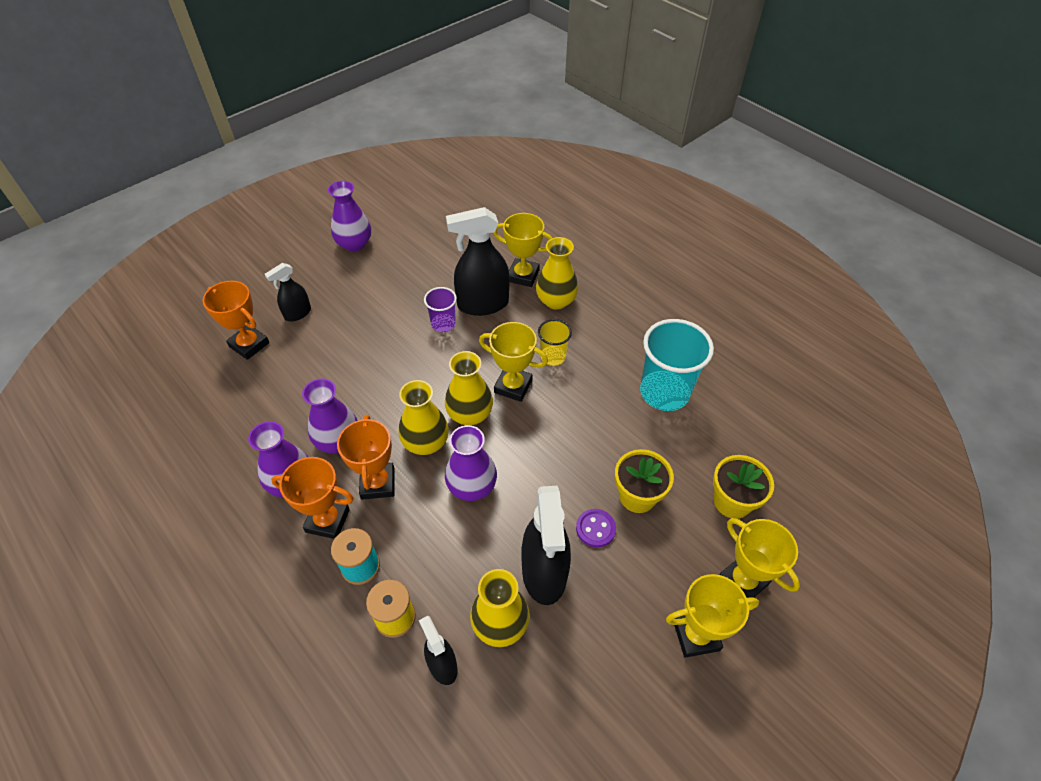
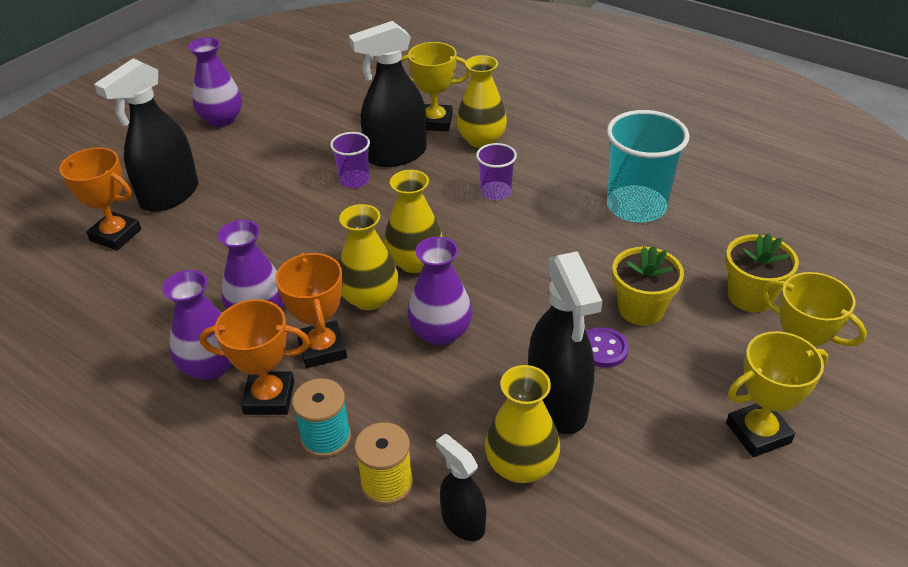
camera: 10 degrees left, 10 degrees down
(297, 313) = (169, 195): black spray bottle -> black spray bottle, size x1.82
(513, 386) = (458, 227): yellow trophy -> none
(553, 356) = (495, 192): yellow cup -> purple cup

